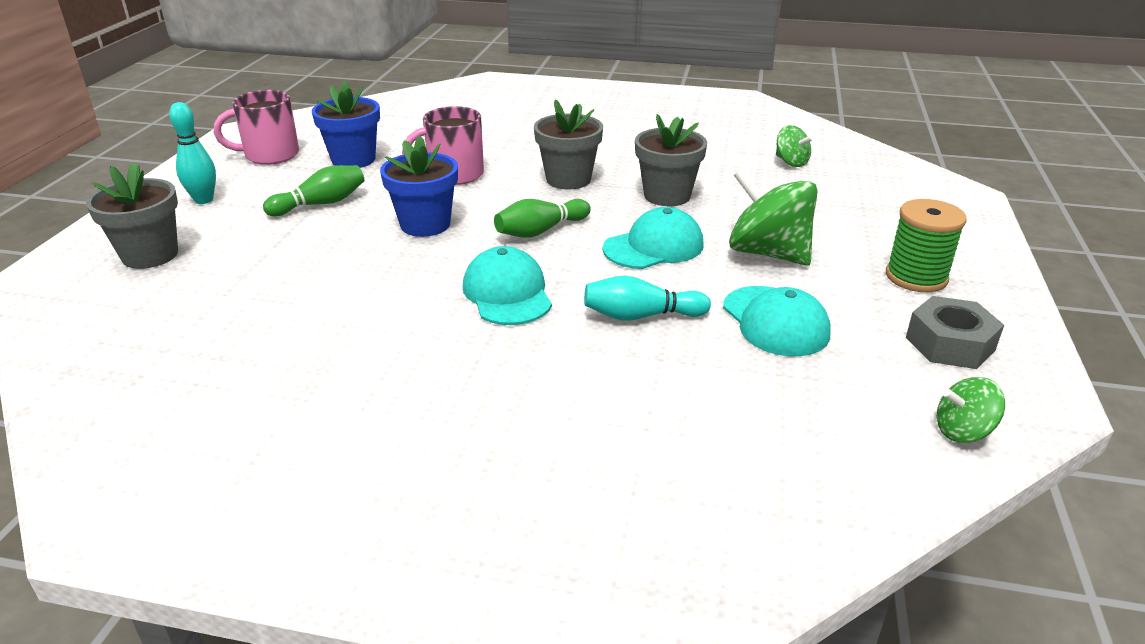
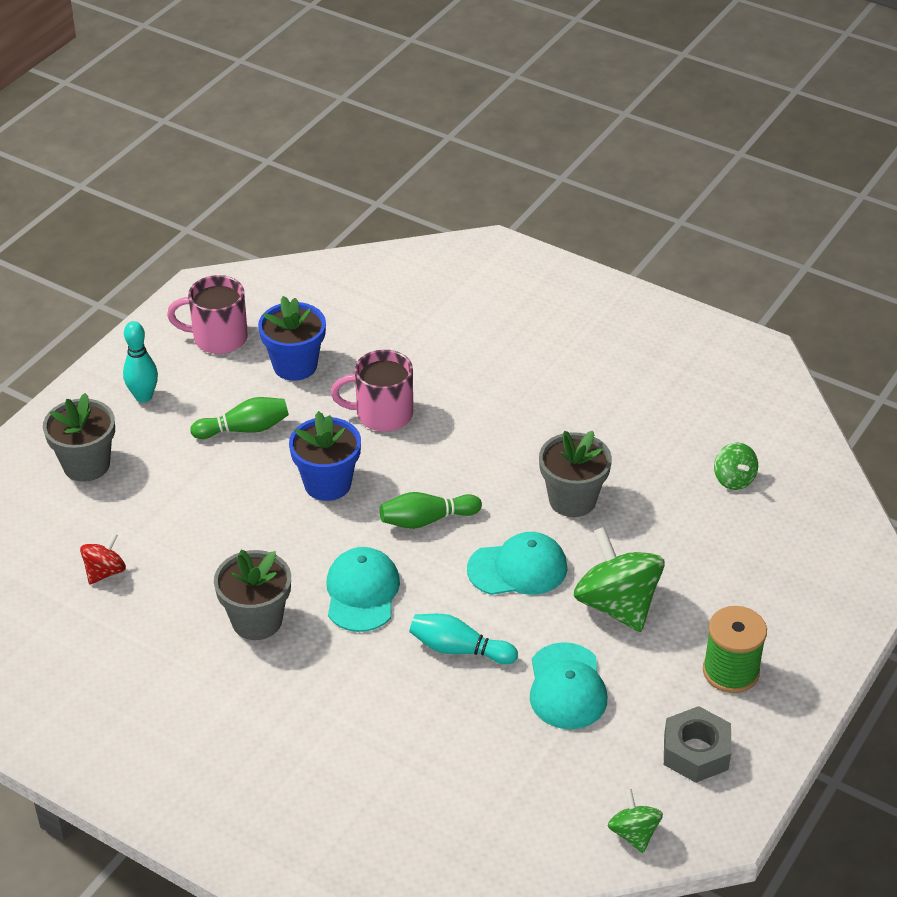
camera: 20 degrees right, 10 degrees up
(194, 334) = (105, 572): none -> red spinning top
(568, 179) = (489, 450): grey flower pot -> grey flower pot (257, 620)
(963, 431) = (633, 833): green spinning top -> green spinning top turned 60 degrees clockwise

